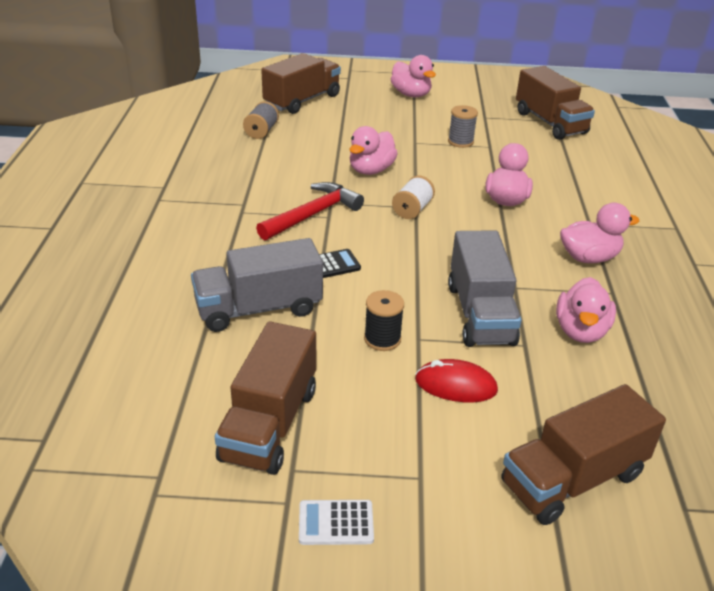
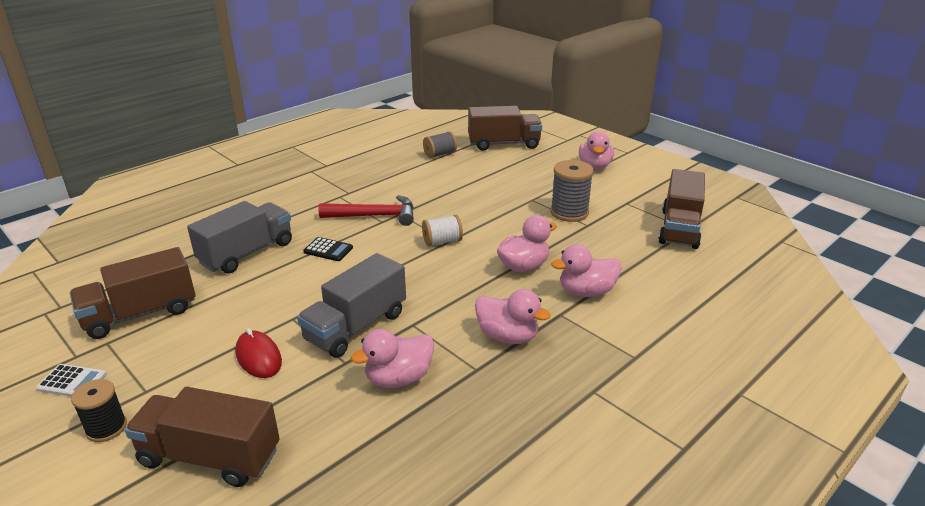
camera: 45 degrees right, 5 degrees down
(258, 308) = (247, 253): grey truck -> grey truck turned 105 degrees clockwise
(336, 523) = (72, 382): white calculator -> white calculator turned 150 degrees clockwise
(371, 170) = (464, 205): pink duck -> pink duck (586, 292)
(382, 339) = (273, 306): black spool -> black spool (106, 428)
(460, 142) = (569, 212): grey spool -> grey spool, size x1.53

